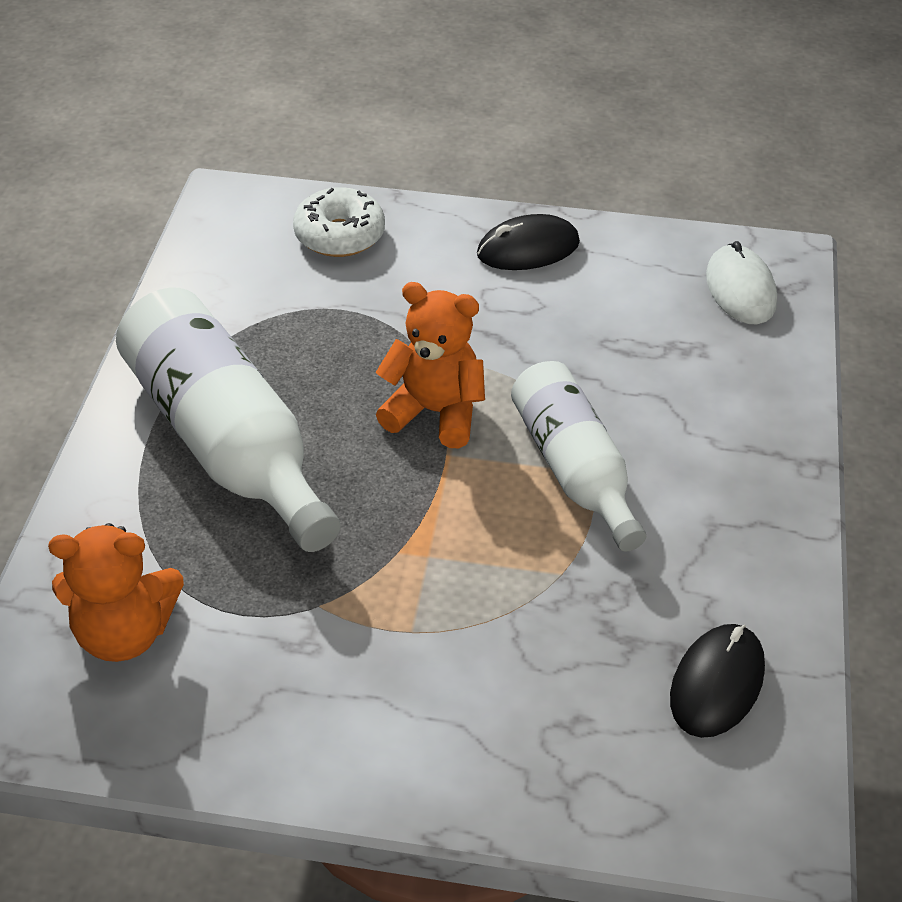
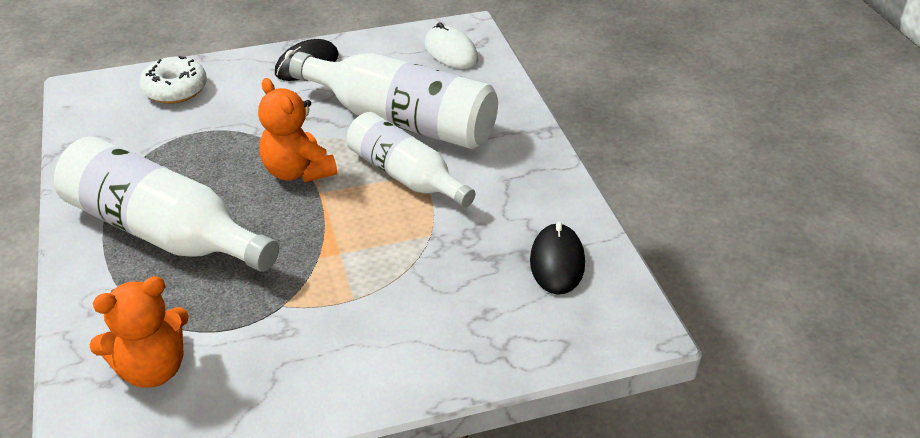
camera: 25 degrees left, 5 degrees down
(435, 412) = (298, 171): orange teddy bear -> orange teddy bear turned 120 degrees counterclockwise
(614, 379) = (402, 120): none -> white bottle

